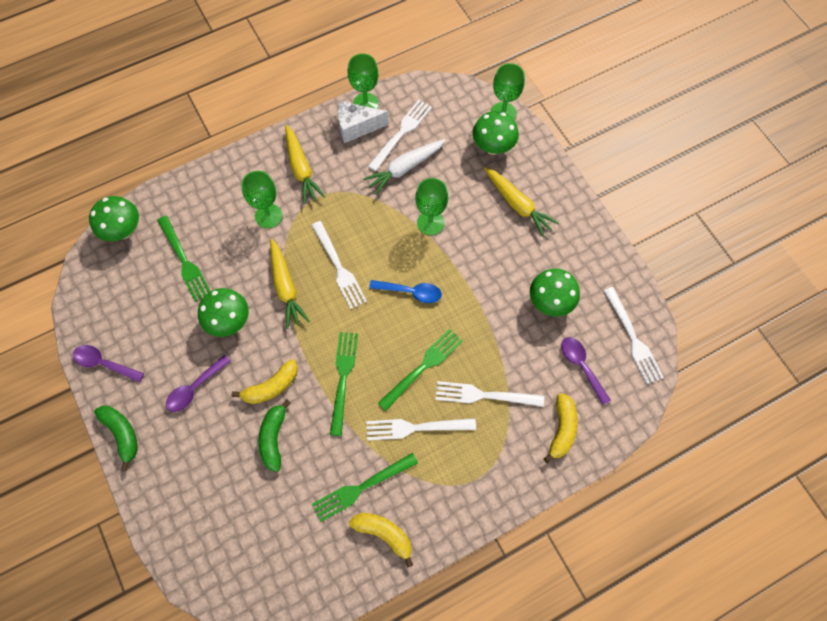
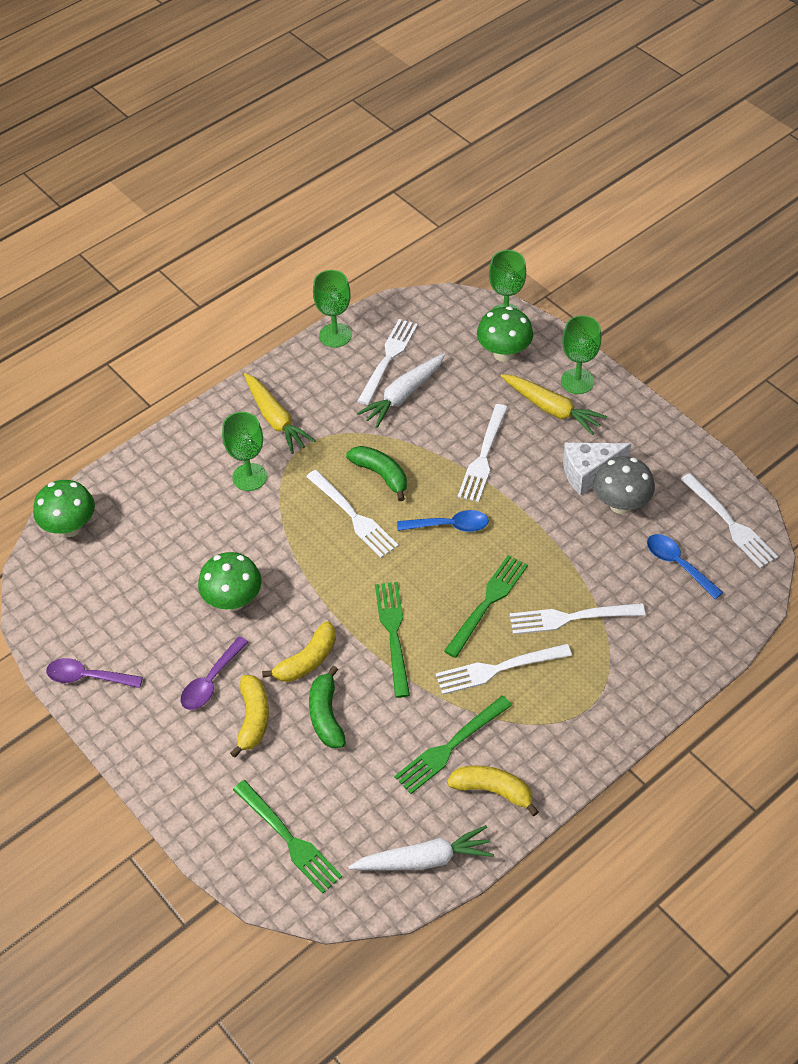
camera: 10 degrees left, 15 degrees down
(122, 434) = (133, 750): green banana -> green banana (381, 475)
(184, 260) = (157, 545): green fork -> green fork (289, 839)
(286, 287) = (294, 550): yellow carrot -> none
(316, 581) = (424, 859): none -> white carrot
(356, 127) = (331, 362): white cheese -> white cheese (589, 473)
(430, 223) = (451, 447): green goblet -> green goblet (577, 381)
(453, 236) = (483, 456): none -> white fork
(550, 302) = (621, 504): green mushroom -> grey mushroom
(561, 429) = (674, 635): yellow banana -> yellow banana (253, 719)
(581, 366) = (678, 564): purple spoon -> blue spoon

